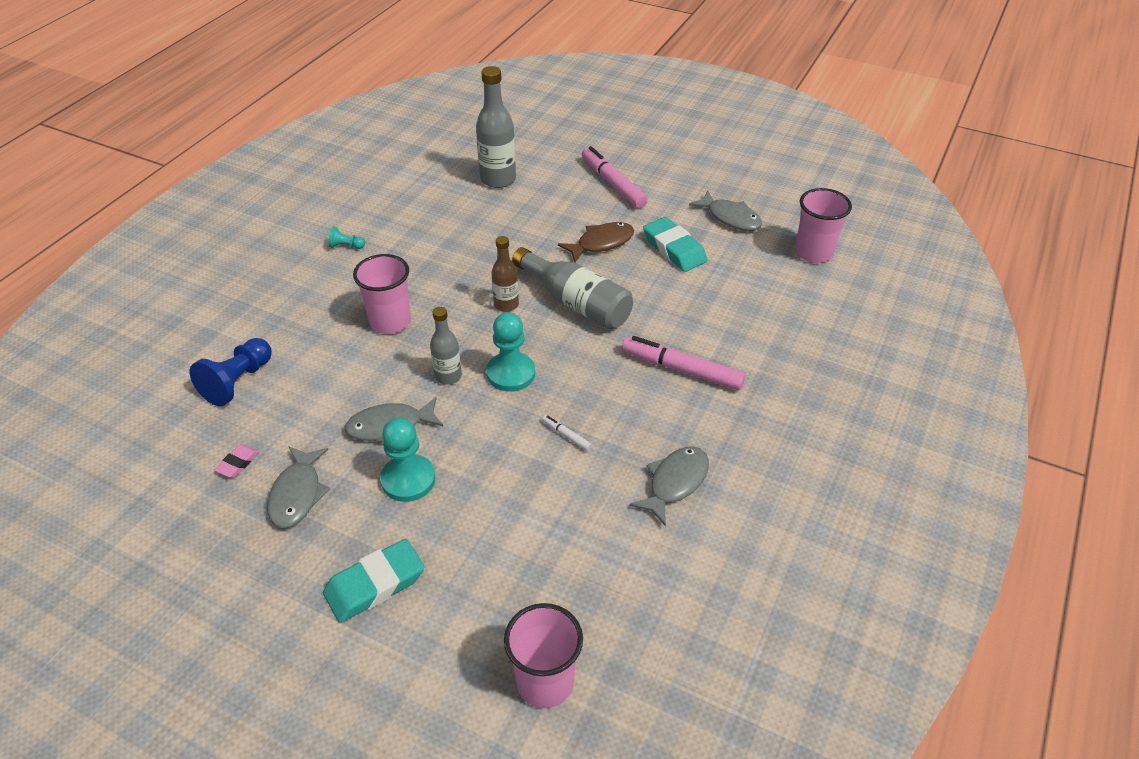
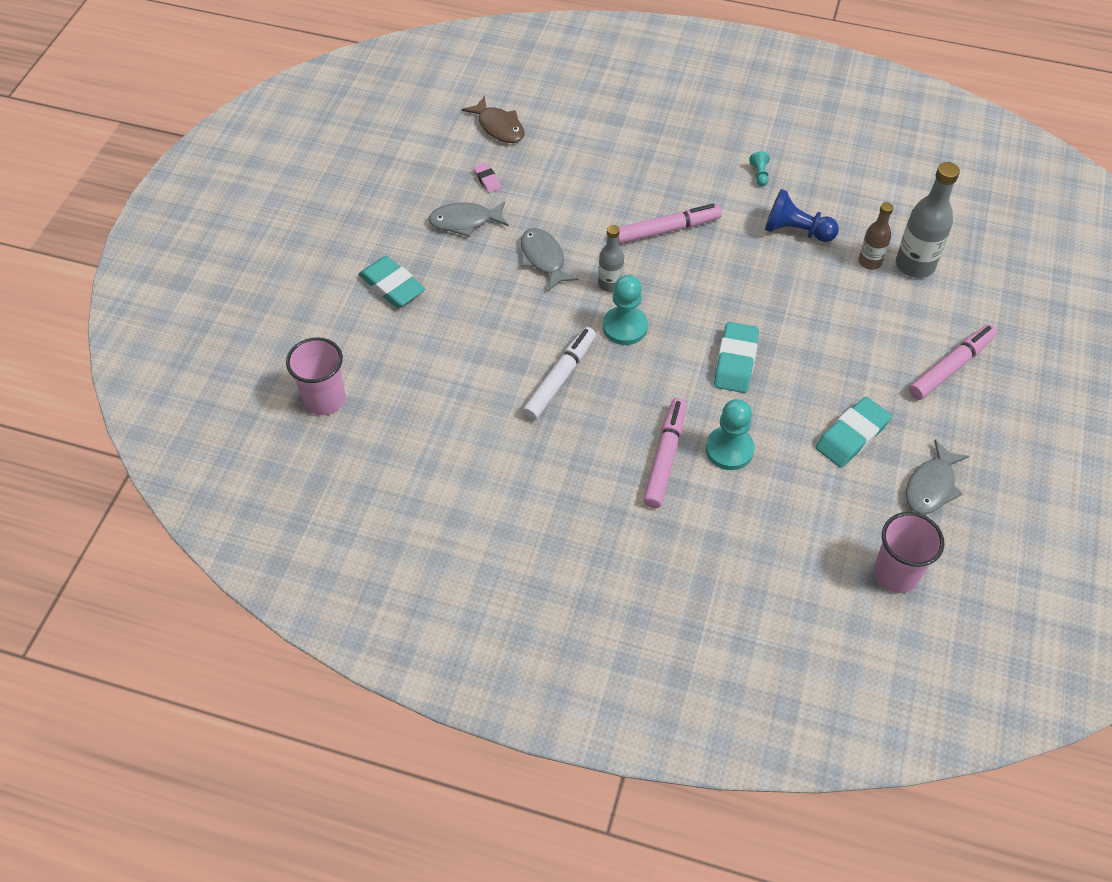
camera: 80 degrees right, 10 degrees up
(238, 382) = (569, 154): blue pawn -> blue pawn (796, 231)
(238, 463) = (487, 180): pink eraser -> pink eraser turned 45 degrees clockwise
(390, 321) = (667, 230): pink cup -> pink marker
(408, 480) = (491, 283): turquoise pawn -> turquoise pawn (729, 449)
(506, 304) = (715, 307): brown bottle -> brown bottle (870, 262)
(566, 435) = (560, 378): white marker -> white marker, size x2.24
(576, 303) = (735, 361): grey bottle -> turquoise eraser
(601, 243) = (837, 370): brown fish -> brown fish (499, 127)
(675, 483) = (522, 463): grey fish -> none

